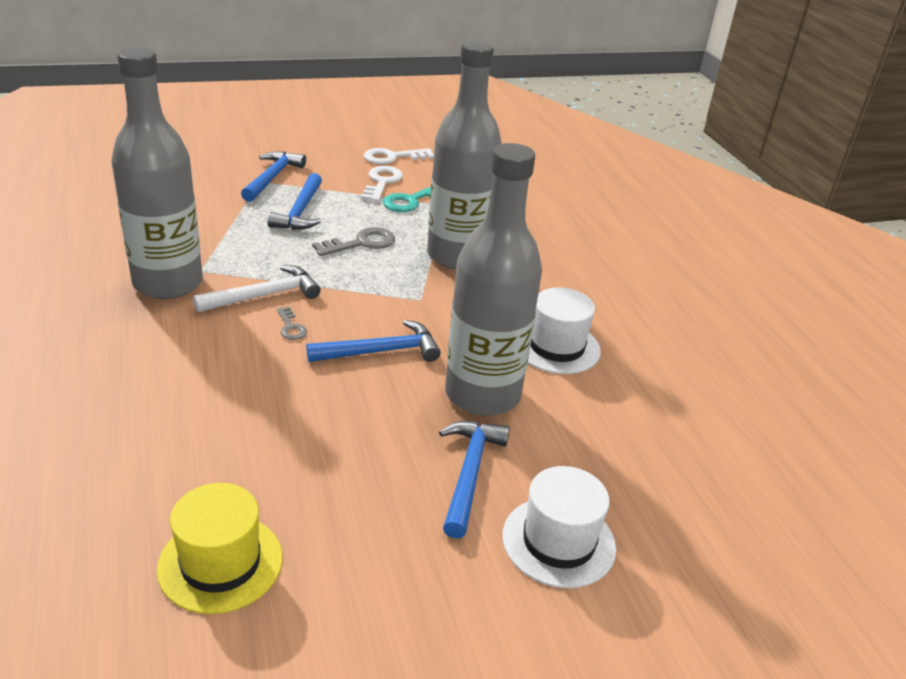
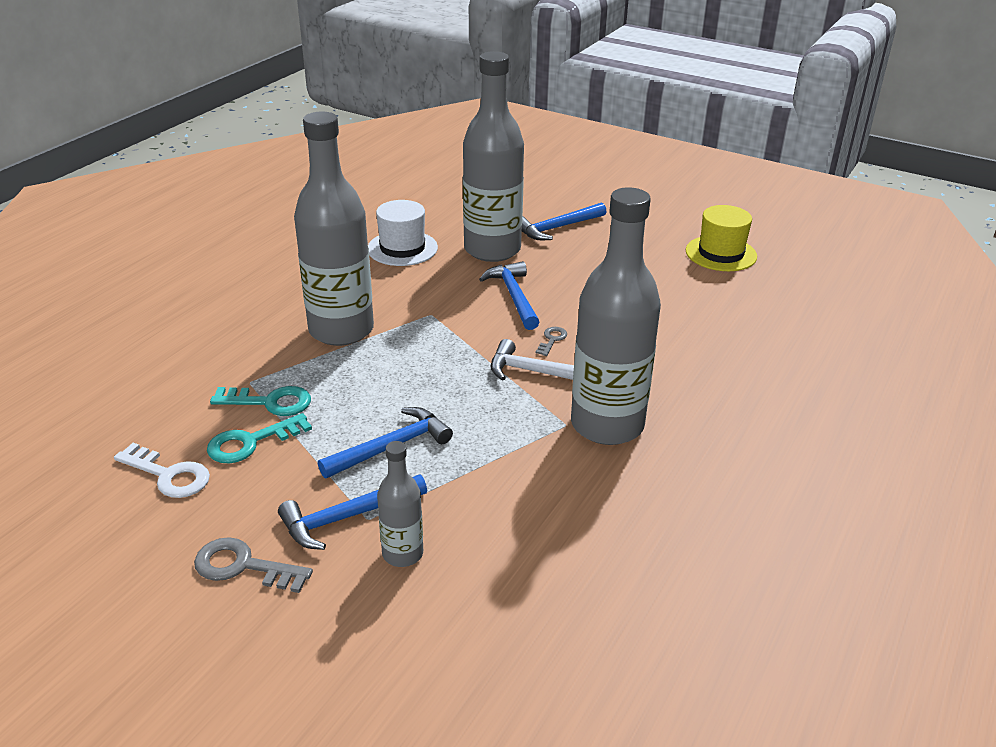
camera: 130 degrees left, 0 degrees up
(220, 177) = (402, 554): none -> grey bottle
(361, 243) = (394, 381): grey key -> grey key (244, 566)
(381, 182) = (251, 442): white key -> turquoise key
(381, 351) = (514, 296): blue hammer -> blue hammer turned 45 degrees clockwise
(558, 541) = (556, 195): white hat -> none

